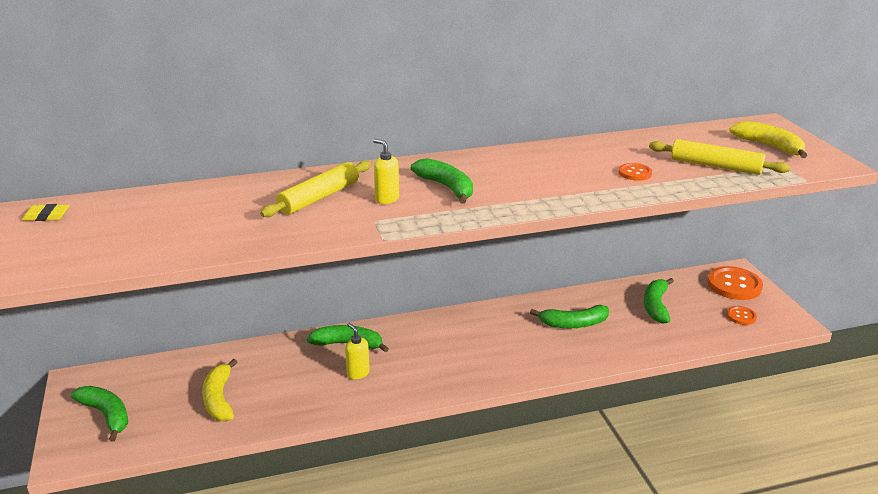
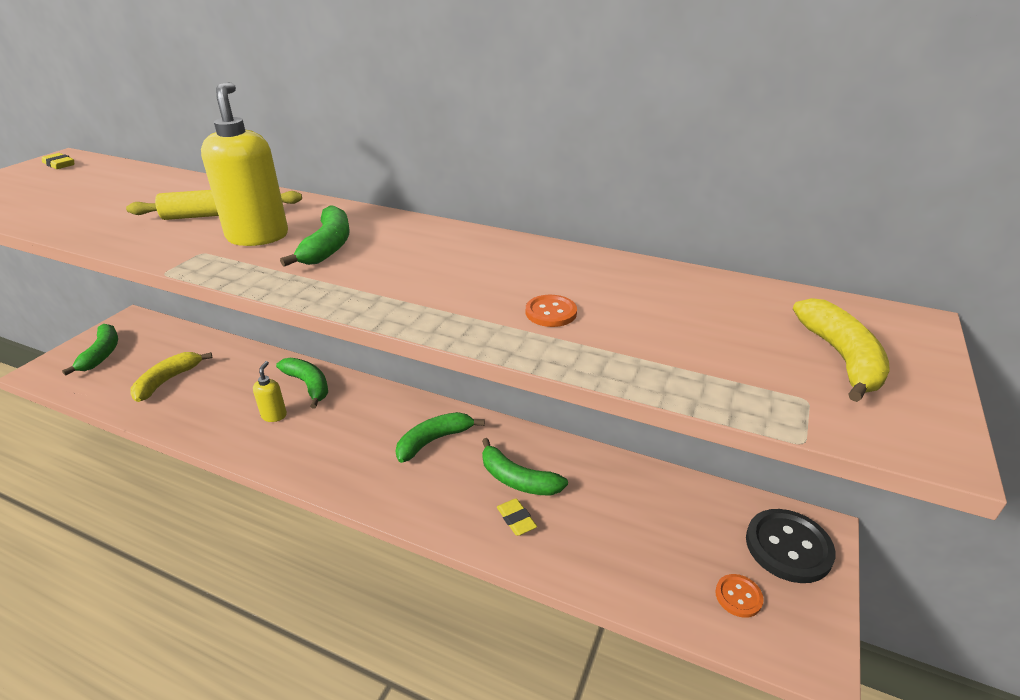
camera: 40 degrees right, 5 degrees up
(387, 199) = (258, 237): yellow soap dispenser -> yellow soap dispenser, size x1.90
(602, 342) = (516, 519): none -> yellow eraser
(656, 306) = (640, 514): green banana -> green banana (434, 440)
(715, 166) = (686, 350): yellow rolling pin -> none
(734, 285) = (788, 547): orange button -> black button

